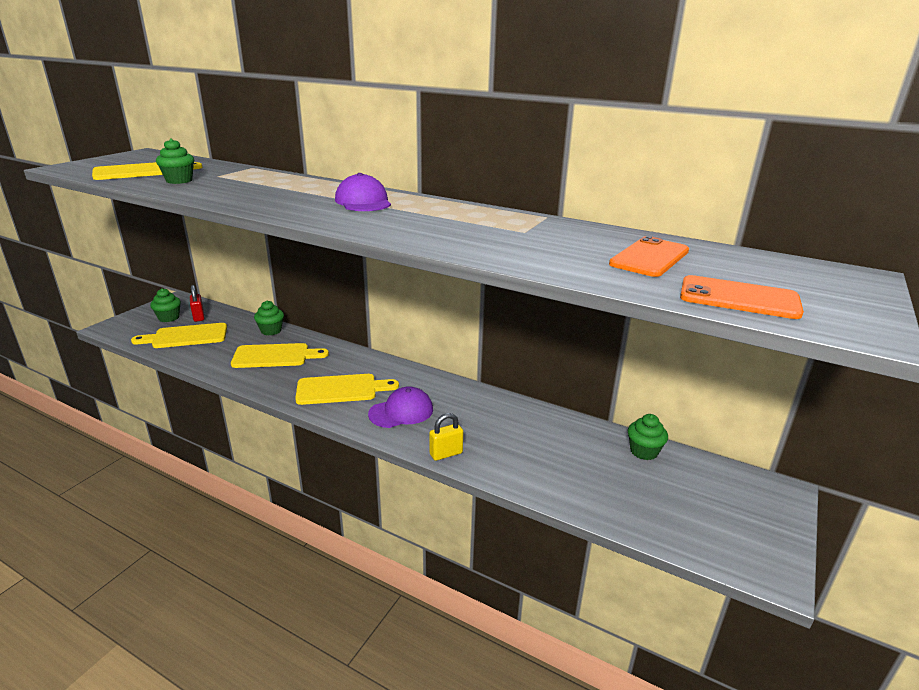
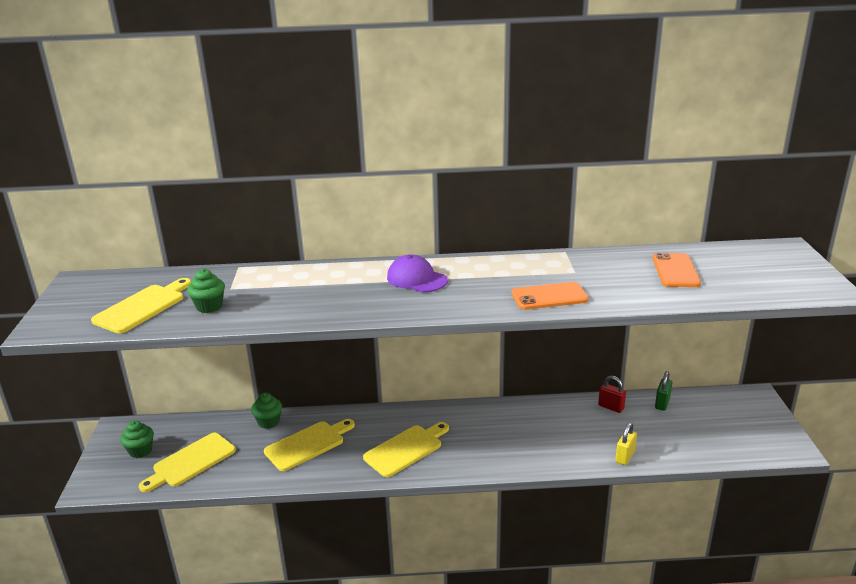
camera: 30 degrees left, 0 degrees up
(199, 317) = (172, 437): red padlock -> red padlock (611, 407)
(401, 411) = (475, 446): purple cap -> none
(446, 453) = (545, 464): yellow padlock -> yellow padlock (625, 457)
(644, 451) = (662, 403): green cupcake -> green padlock
(739, 298) = (756, 288): orange phone -> orange phone (549, 296)

